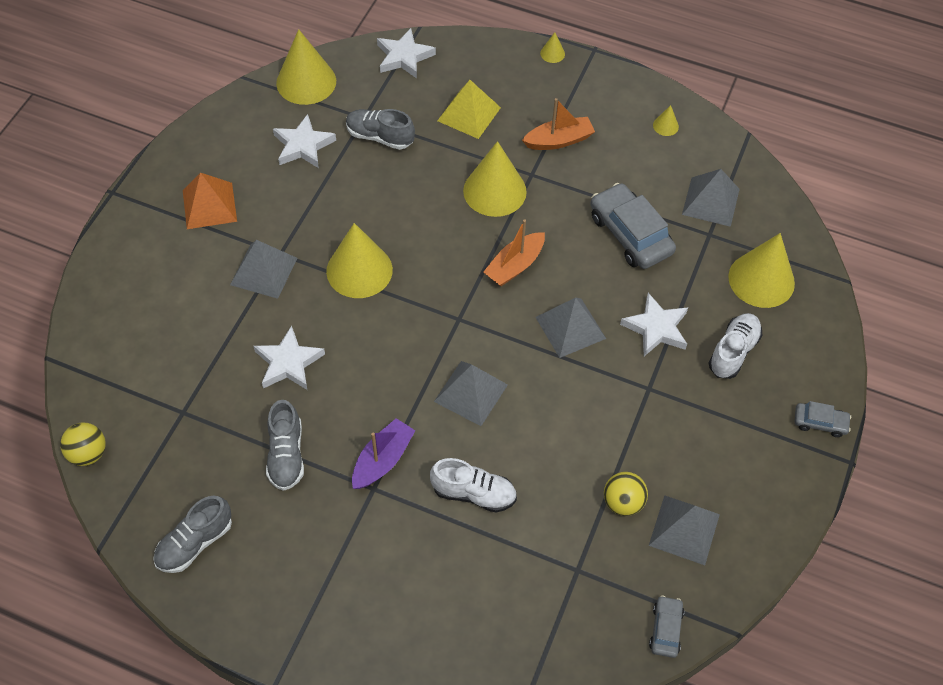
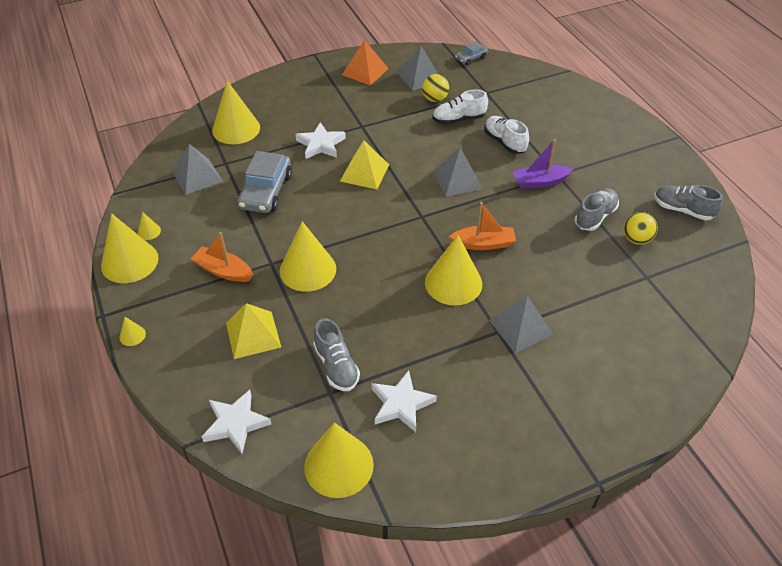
camera: 135 degrees left, 10 degrees down
(88, 453) = (728, 293): yellow ball -> yellow ball (636, 239)
(195, 543) = (683, 210): grey shoe -> grey shoe turned 150 degrees counterclockwise
(209, 205) = (521, 407): orange pyramid -> orange pyramid (365, 71)
(288, 363) = (552, 260): white star -> none
(515, 265) = (353, 220): orange boat -> orange boat (483, 244)
(570, 327) = (364, 172): grey pyramid -> yellow pyramid
(639, 94) = (129, 262): none -> yellow cone
(733, 352) = (299, 113): white shoe -> white shoe (458, 119)
(820, 422) = (304, 70): grey car -> none

